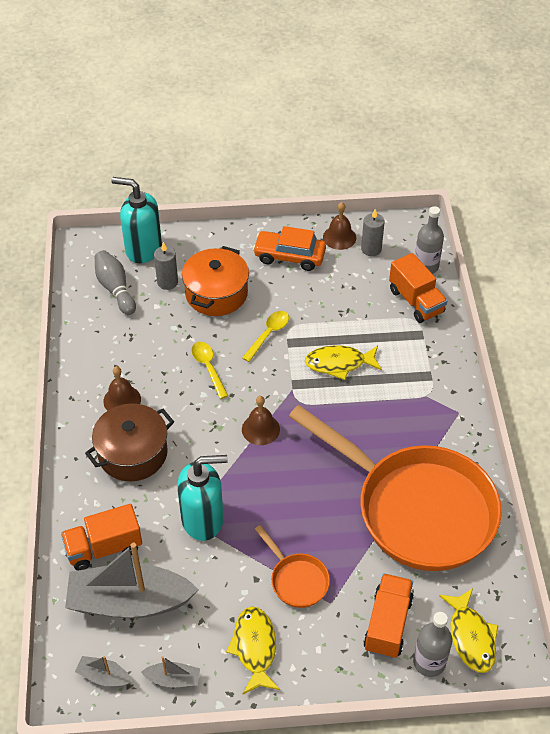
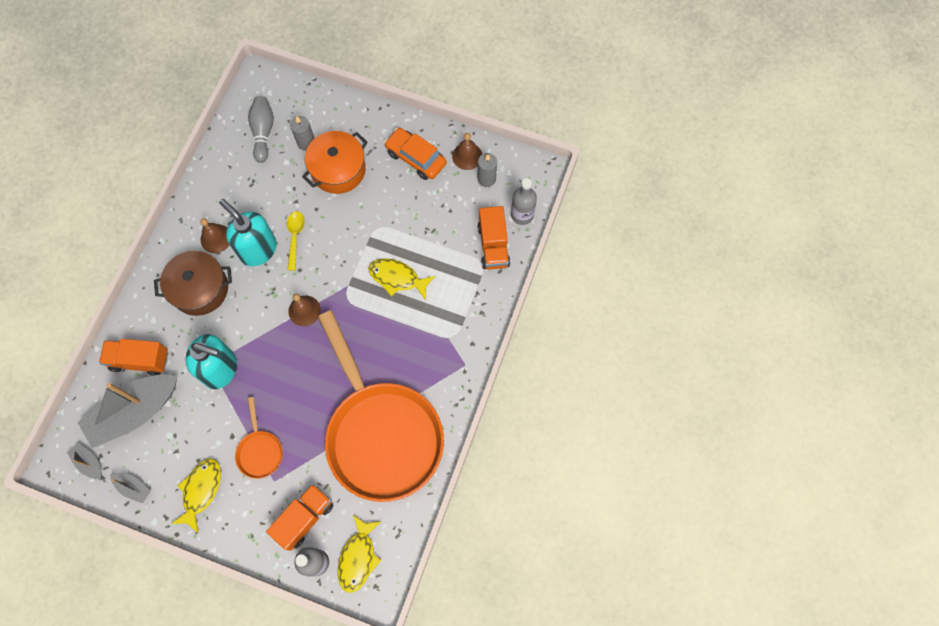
camera: 25 degrees right, 20 degrees up
(129, 602) = (135, 412): grey boat -> grey boat turned 60 degrees counterclockwise
(143, 249) = (304, 102): turquoise soap dispenser -> turquoise soap dispenser (258, 249)
(268, 334) = (357, 226): yellow spoon -> none

